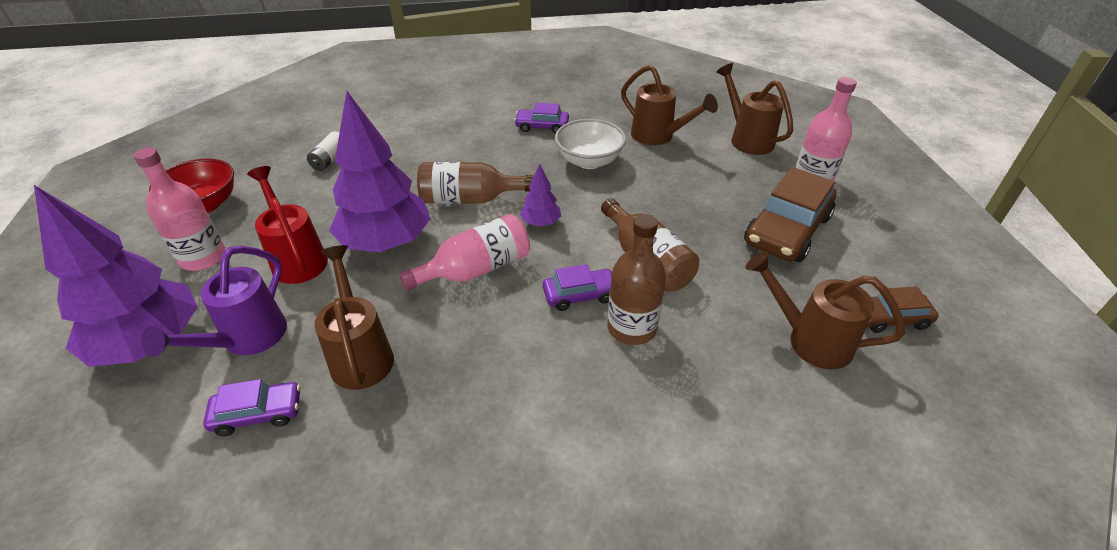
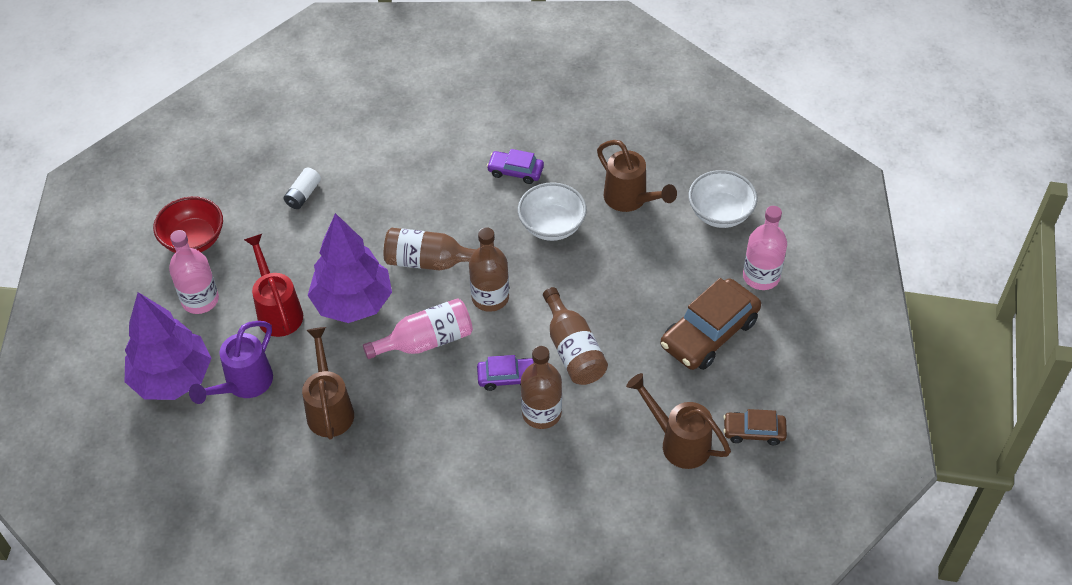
camera: 10 degrees right, 10 degrees up
(258, 413) = (257, 446): purple car -> none
(541, 223) = (490, 297): purple tree -> brown bottle
(747, 139) = (720, 213): brown watering can -> white bowl

